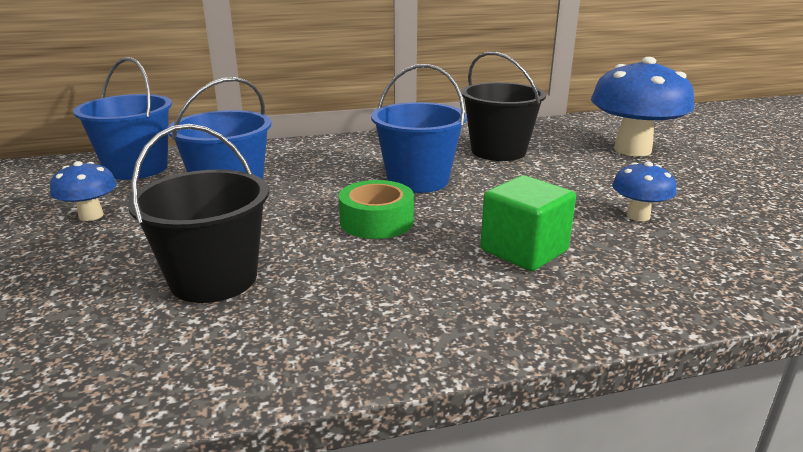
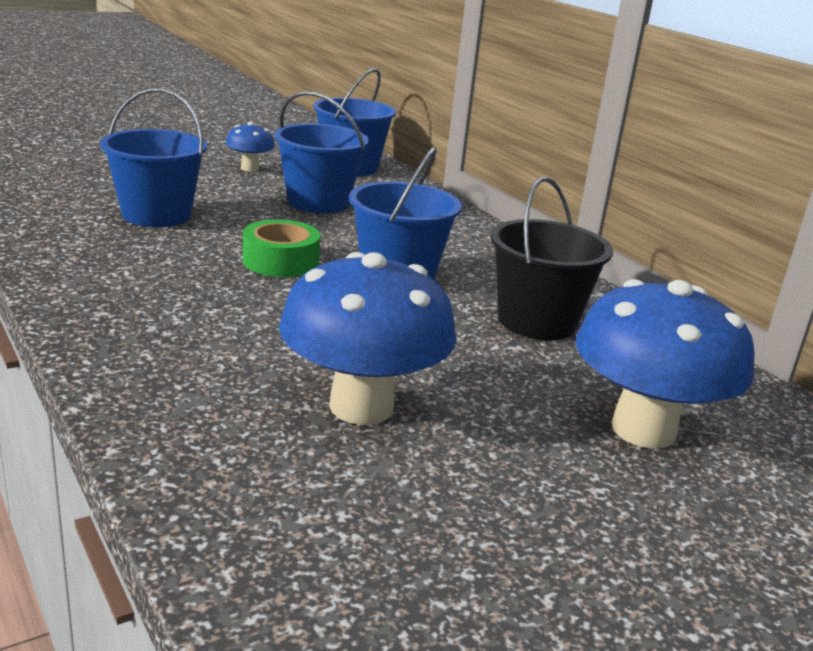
camera: 70 degrees right, 0 degrees up
(214, 279) = (156, 215): black bucket -> blue bucket
(524, 250) = (237, 329): green cube -> none
(638, 216) = (361, 406): blue mushroom -> blue mushroom, size x2.04

